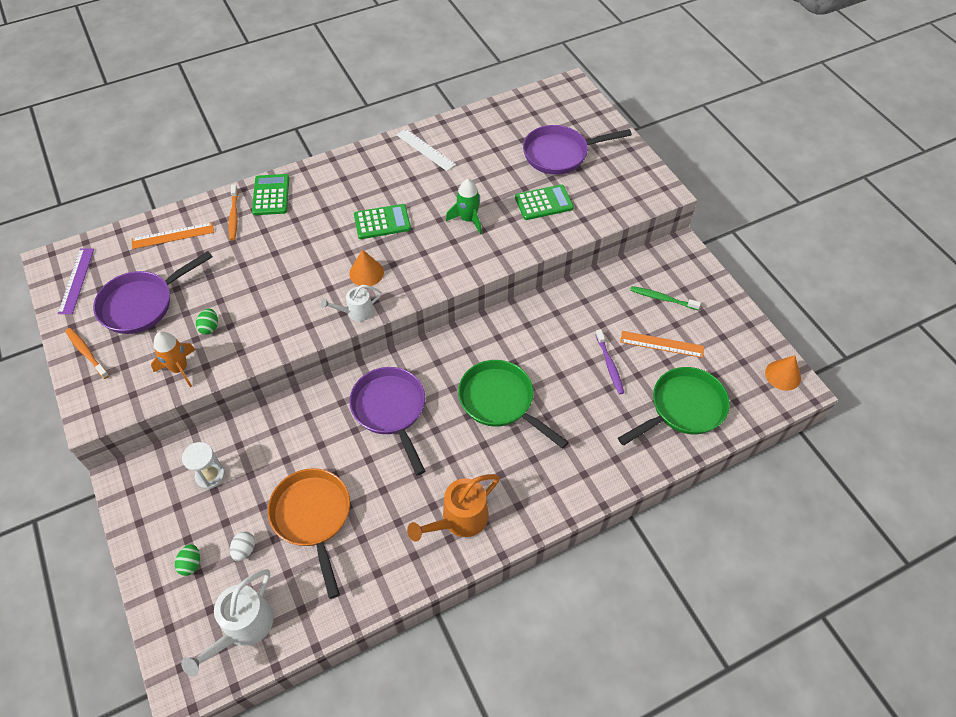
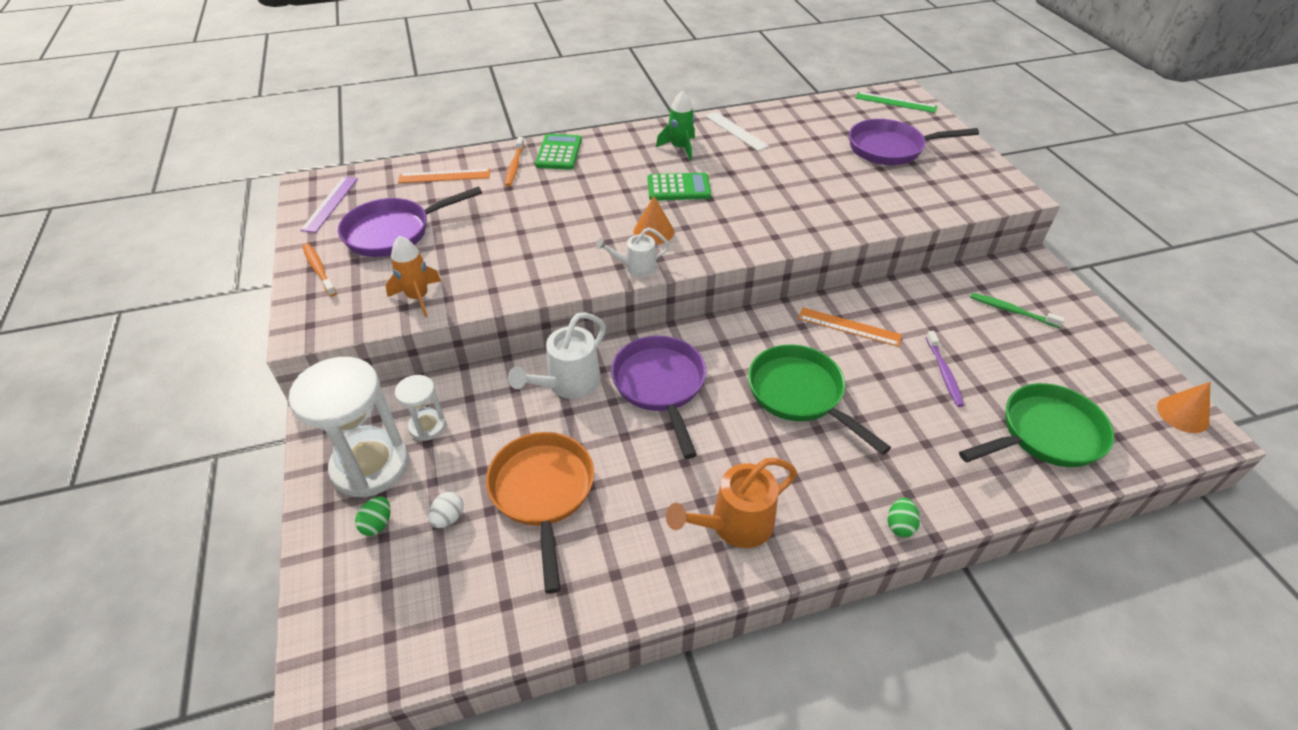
camera: 10 degrees right, 10 degrees down
(173, 517) = (370, 466): none -> white hourglass
(210, 327) = (463, 262): green egg -> green egg (899, 525)
(243, 628) = (423, 616): white watering can -> white watering can (567, 384)
(468, 219) = (779, 195): green rocket -> green rocket (680, 148)
(544, 203) = (870, 189): green calculator -> none
(563, 98) = (895, 102): none -> green ruler
(662, 344) = (1013, 359): orange ruler -> orange ruler (849, 327)

